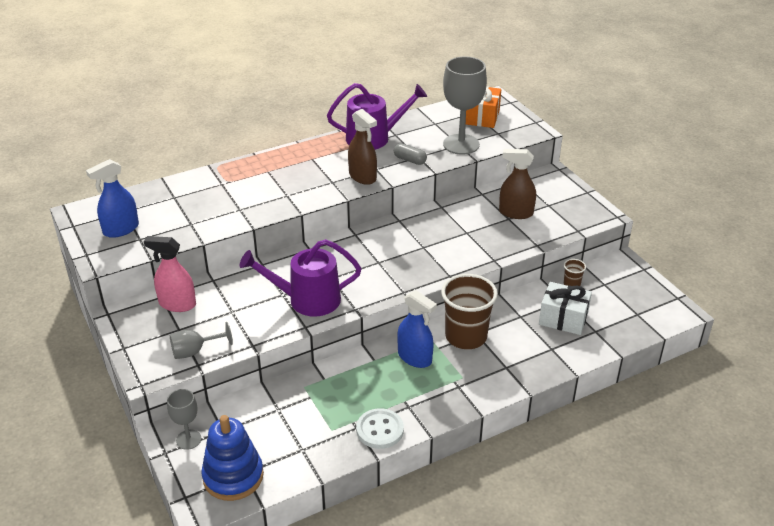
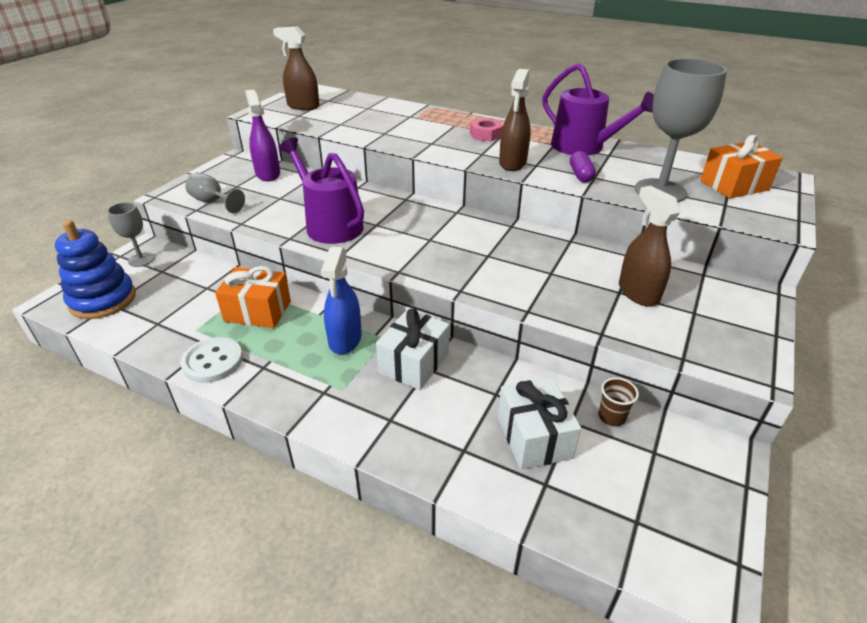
camera: 55 degrees right, 0 degrees up
(121, 229) = (303, 106): blue spray bottle -> brown spray bottle
(177, 304) = (268, 174): pink spray bottle -> purple spray bottle
(303, 166) = (485, 134): none -> pink nut
(340, 390) = (258, 311): none -> orange gift
(410, 160) = (580, 175): grey capsule -> purple capsule
(466, 337) = (414, 363): brown cup -> white gift

